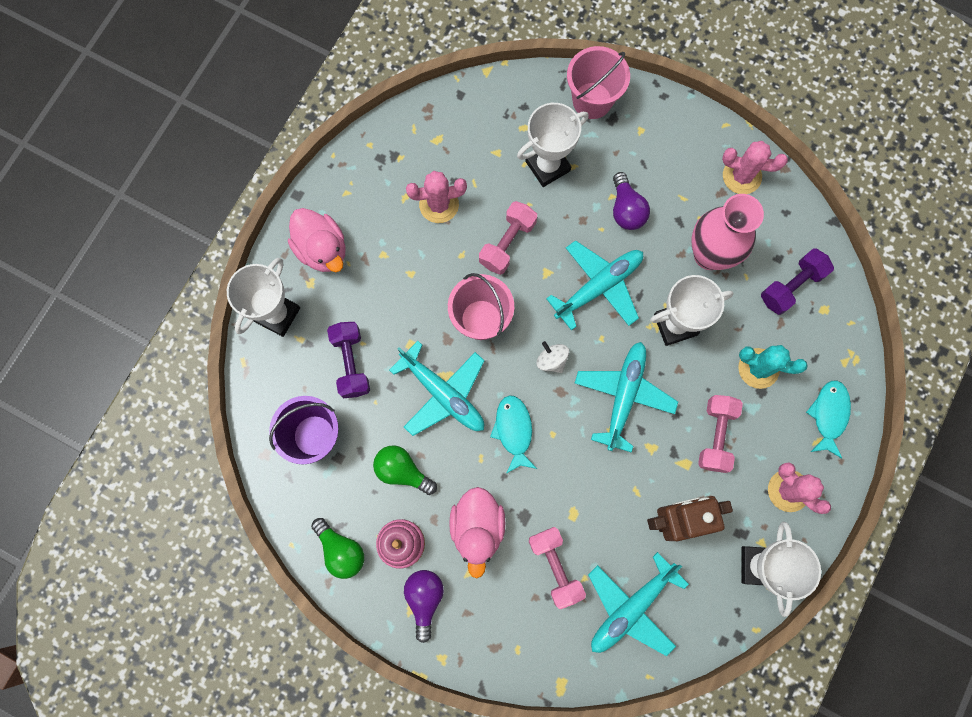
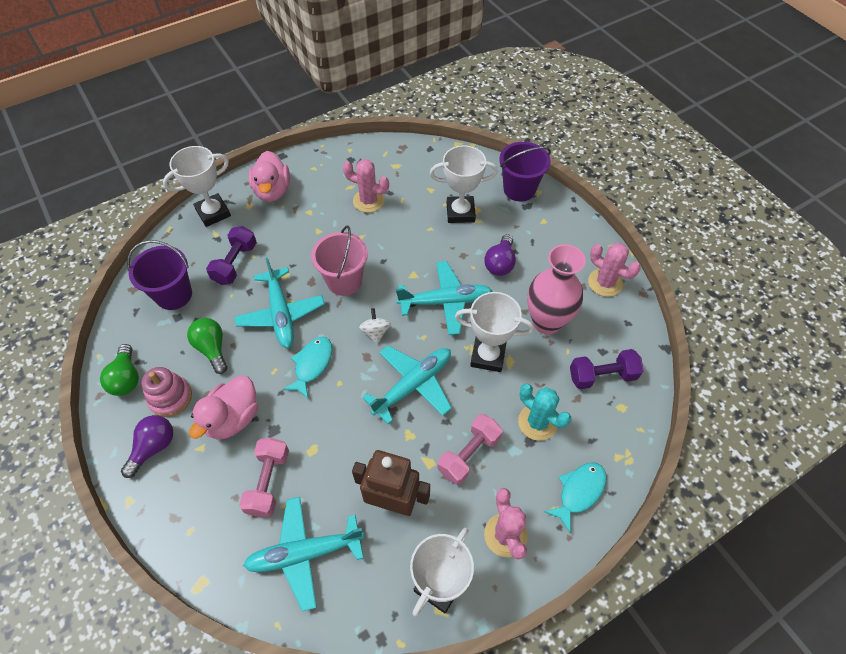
camera: 30 degrees right, 20 degrees down
(507, 243) = (398, 244): pink dumbbell -> none
(592, 100) = (519, 189): pink bucket -> purple bucket

